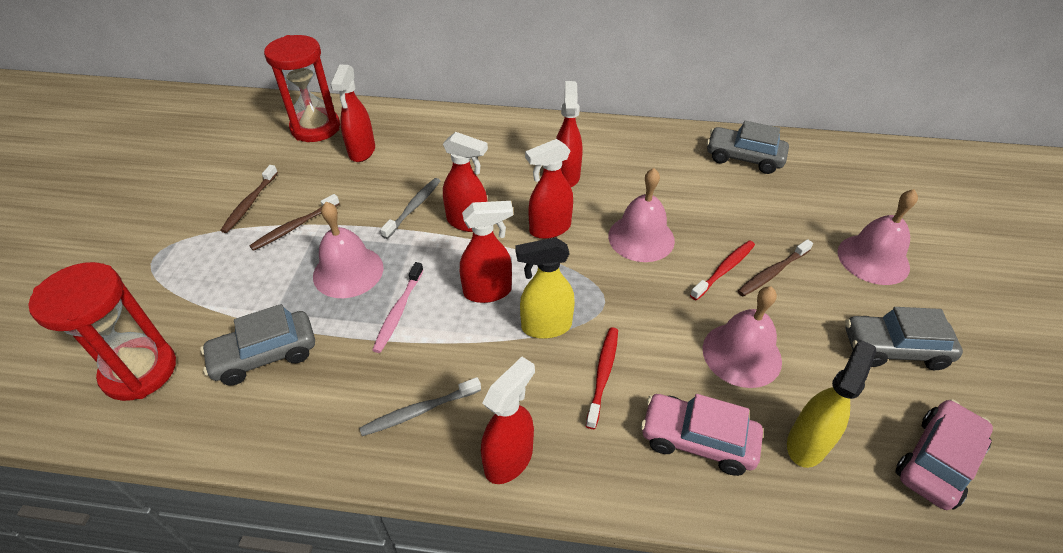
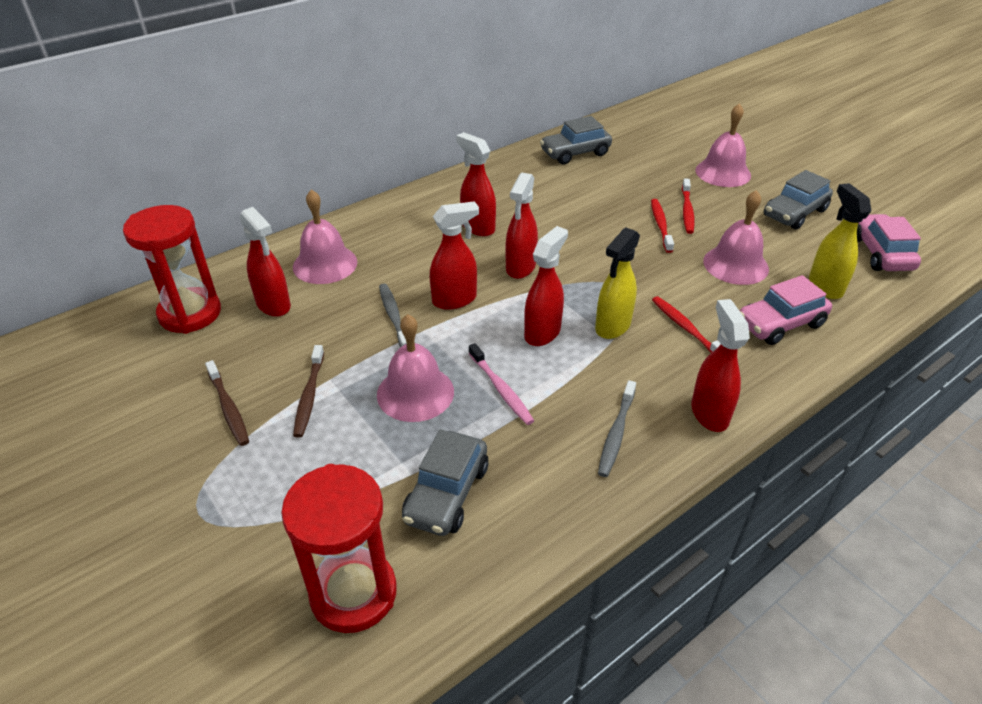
camera: 45 degrees left, 5 degrees down
(641, 238) = (587, 237): pink bell -> pink bell (325, 264)
(772, 272) = (687, 211): brown toothbrush -> red toothbrush

